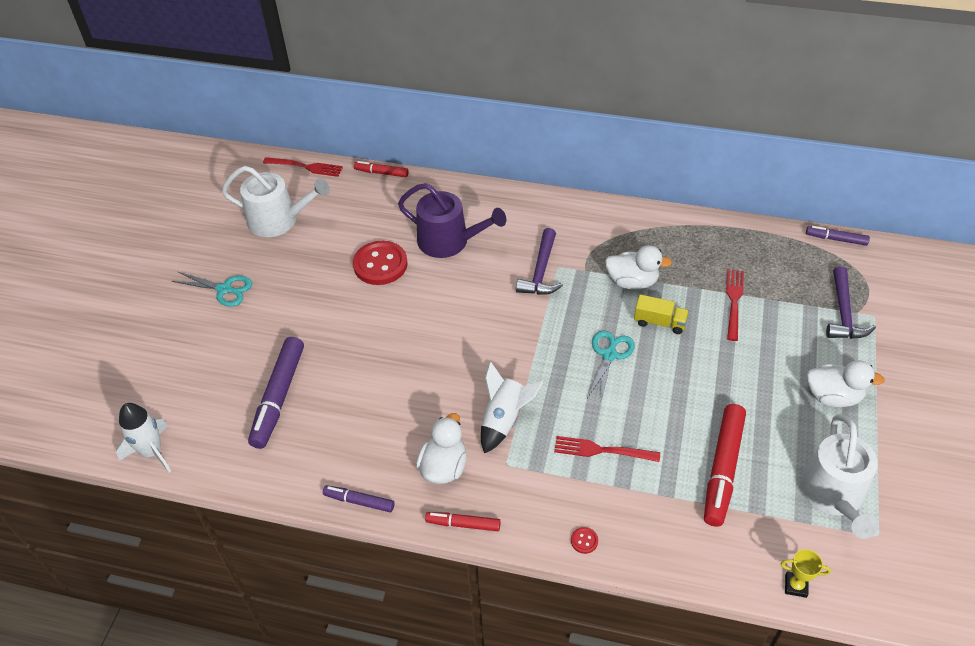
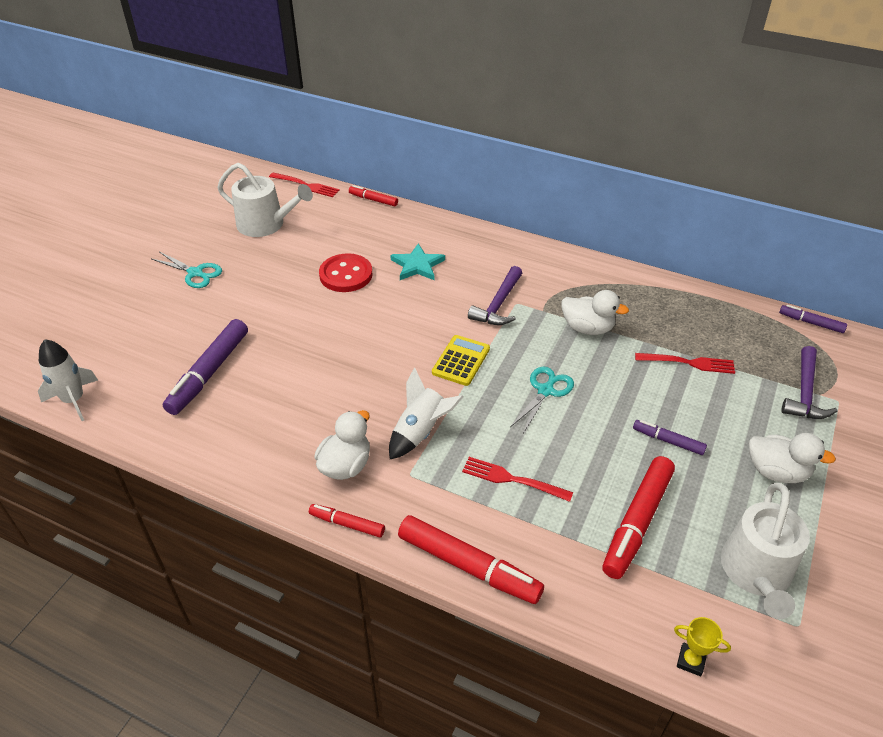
camera: 10 degrees right, 5 degrees down
(359, 501) = (251, 482): purple marker -> purple marker (668, 441)
(449, 241) = (417, 265): purple watering can -> turquoise star
(521, 338) = (461, 361): none -> yellow calculator
(584, 541) = (468, 565): red button -> red marker
(660, 322) = (606, 369): yellow truck -> none
(734, 301) = (688, 363): red fork -> red fork turned 75 degrees clockwise

